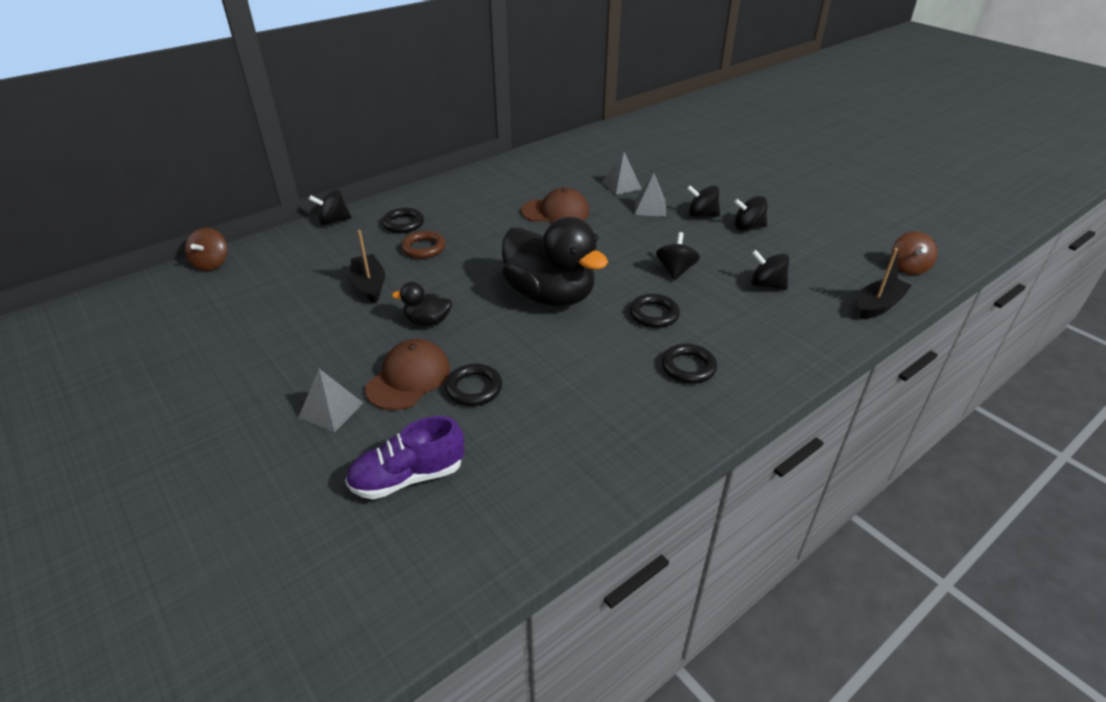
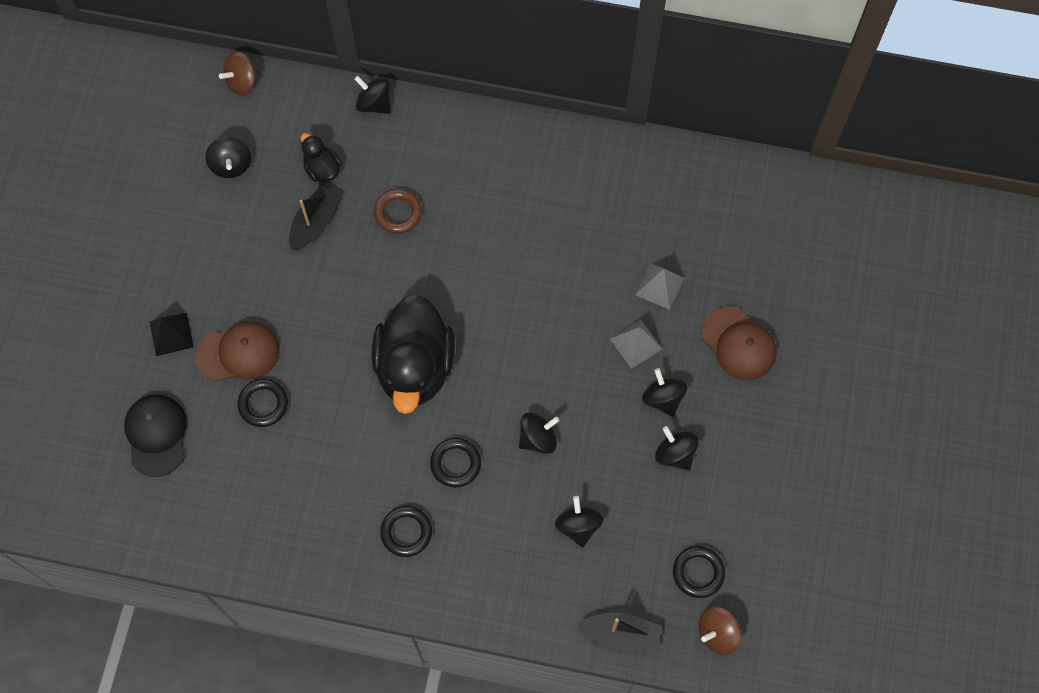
camera: 50 degrees right, 30 degrees up
(257, 300) = (231, 165): none -> black spinning top
(331, 410) = (171, 334): grey pyramid -> black pyramid
(403, 224) = (419, 161): black ring -> black ring (698, 573)
(408, 477) = (156, 435): purple shoe -> black cap
(427, 321) = (307, 307): black duck -> black duck (322, 169)
(555, 211) = (553, 267): brown cap -> brown cap (738, 344)

